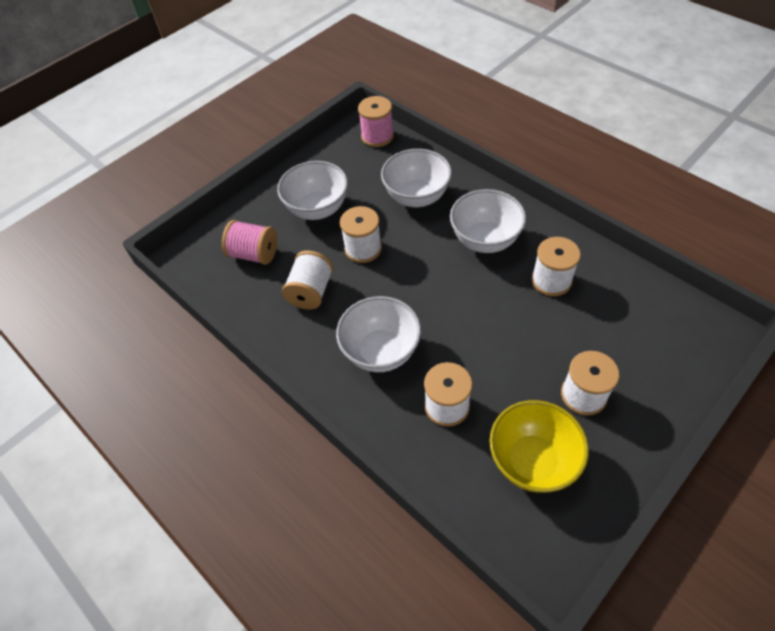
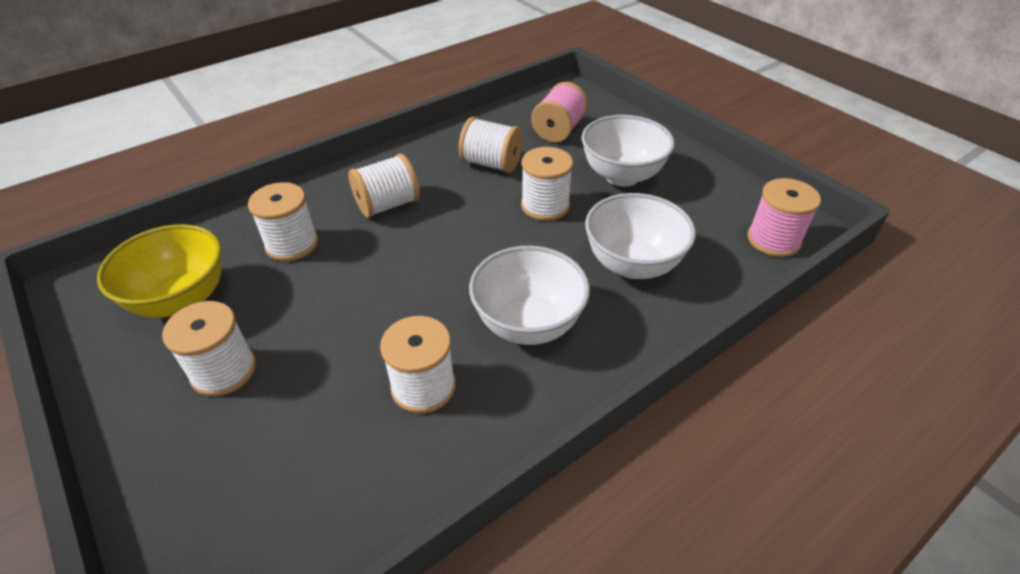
camera: 95 degrees right, 10 degrees down
(381, 351) = (388, 205): white bowl -> white spool

